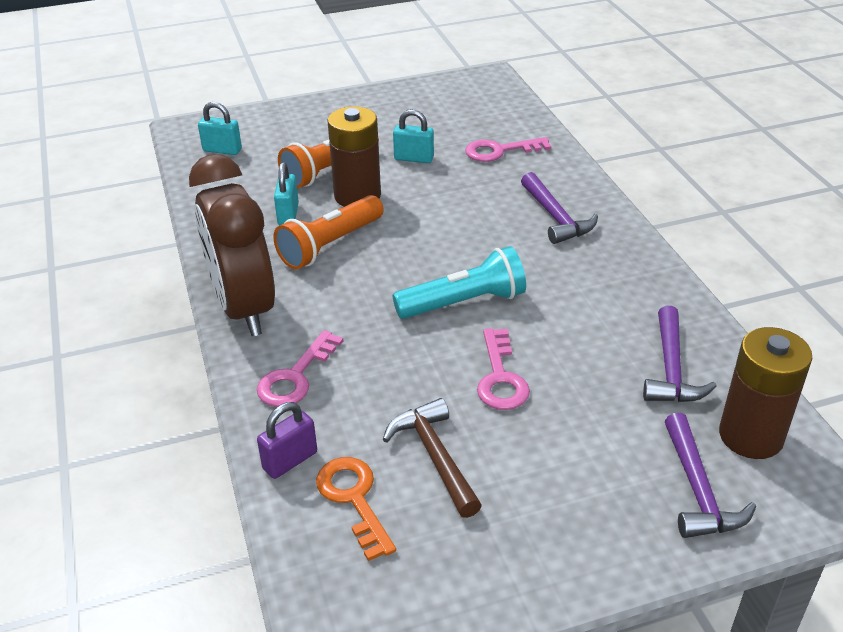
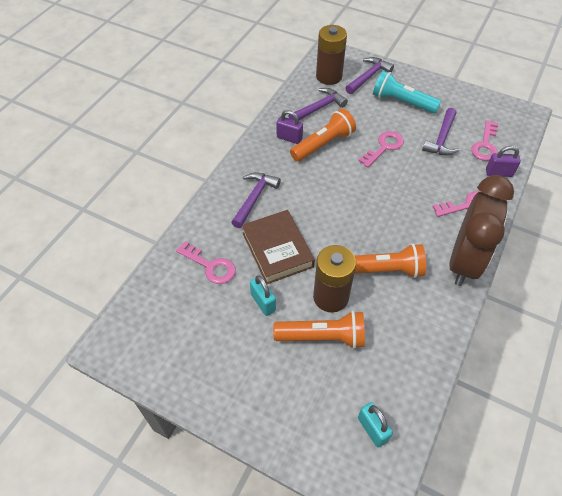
camera: 135 degrees left, 15 degrees up
(288, 215) = (385, 314): turquoise padlock -> none
(354, 499) = (485, 145): orange key -> pink key
(435, 456) = (441, 139): brown hammer -> purple hammer
(460, 195) = (277, 250): none -> brown book
(463, 303) = (358, 187): turquoise flashlight -> turquoise flashlight (402, 102)
(581, 322) = (323, 144): none -> orange flashlight
(632, 300) = (289, 138): none -> purple padlock

